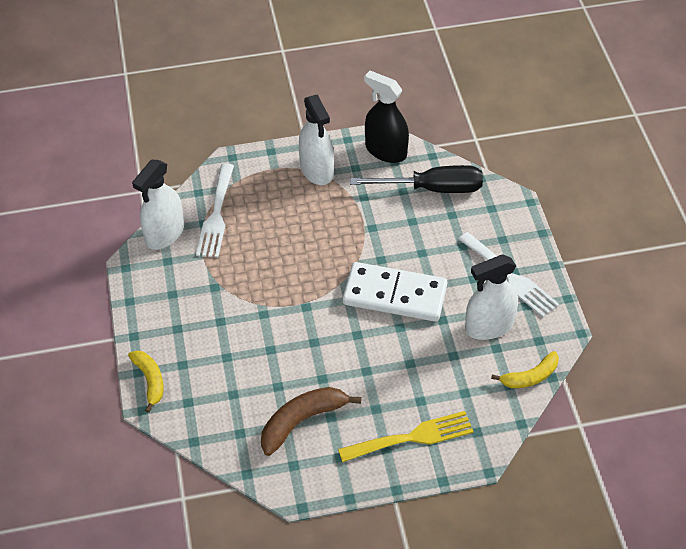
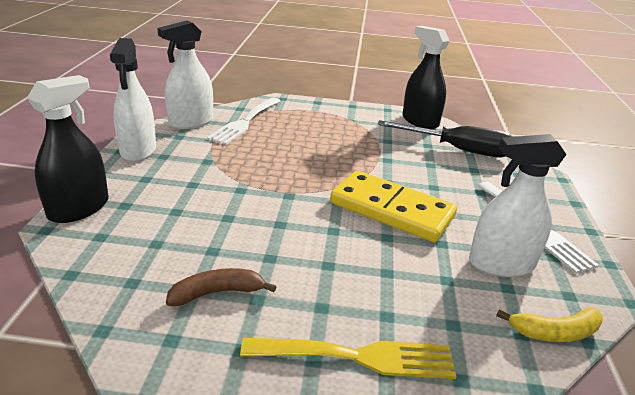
camera: 15 degrees right, 20 degrees down
(150, 381) = (79, 208): yellow banana -> black spray bottle
(302, 421) = (217, 293): brown banana -> brown banana, size x0.67
(317, 170) = (351, 118): white spray bottle -> white spray bottle (138, 150)
(395, 295) = (392, 210): white domino -> yellow domino

